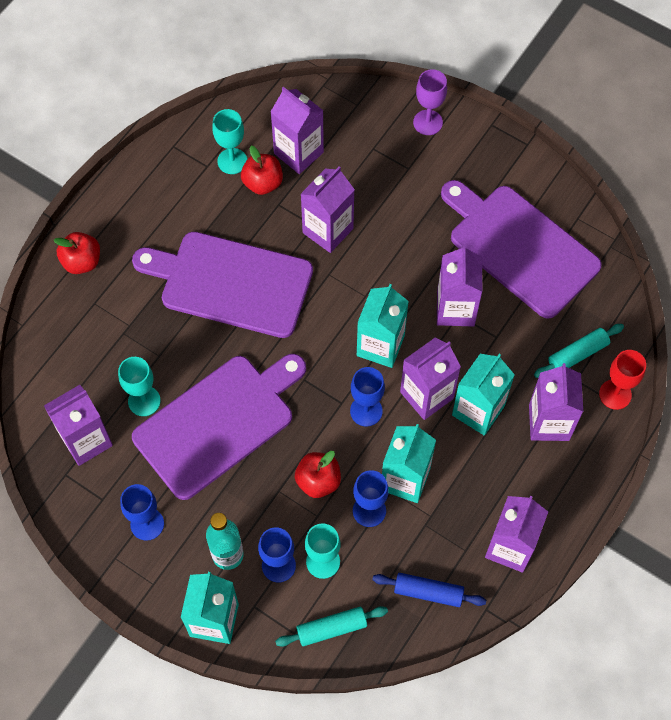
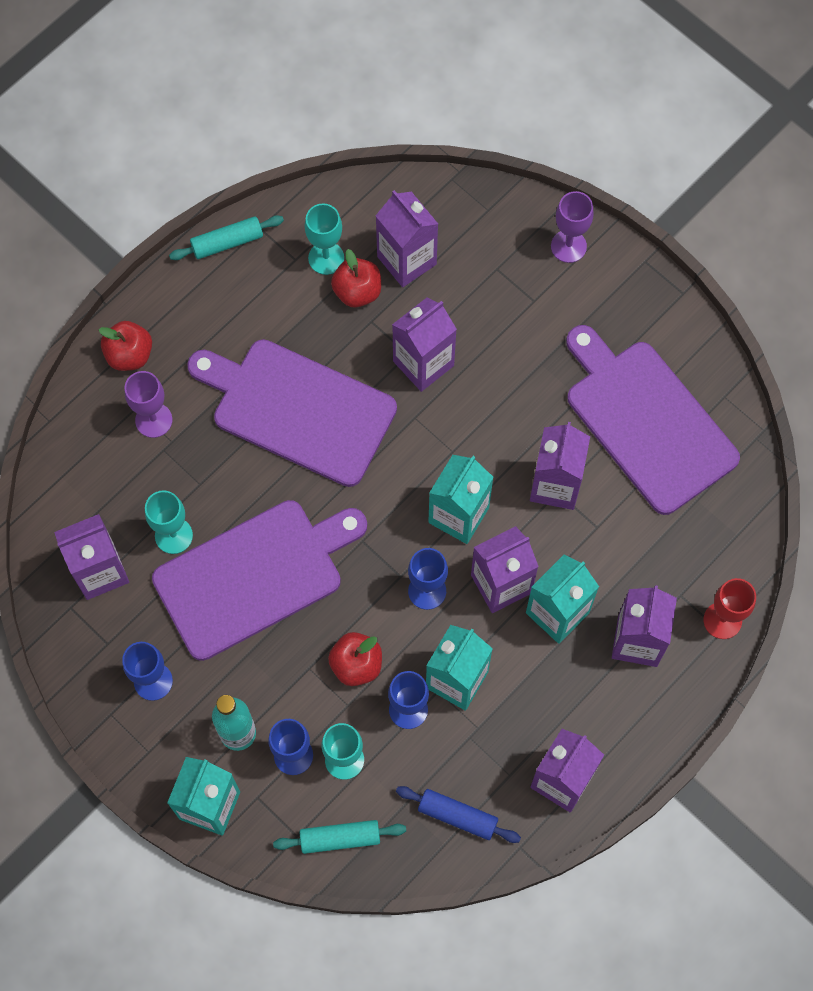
camera: 10 degrees right, 5 degrees up
(111, 310) = (153, 420): none -> purple goblet
(577, 354) = (688, 564): turquoise rolling pin -> turquoise rolling pin (227, 242)

